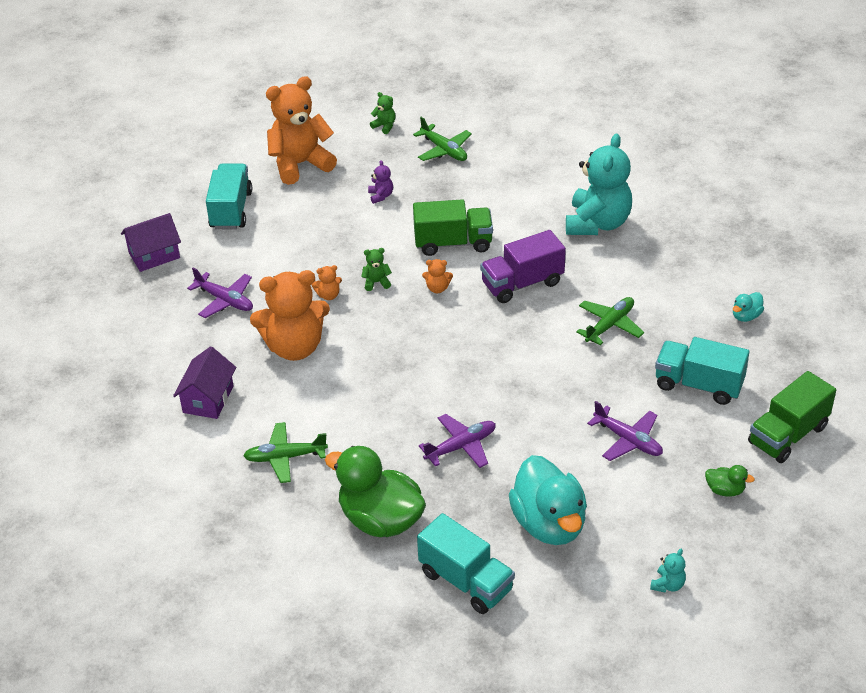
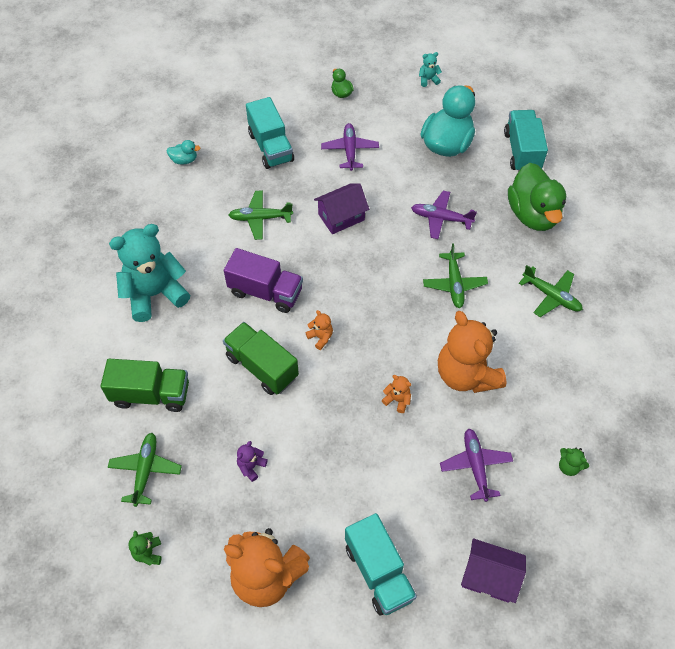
camera: 135 degrees left, 15 degrees up
(208, 399) = (564, 382): purple house -> purple house (341, 217)
(231, 210) = (378, 572): turquoise truck -> turquoise truck turned 75 degrees counterclockwise
(294, 347) = (466, 374): orange teddy bear -> orange teddy bear turned 150 degrees counterclockwise
(376, 282) = (353, 380): green teddy bear -> green teddy bear (569, 466)
(381, 402) = (454, 284): none -> green plane
(788, 435) = (272, 91): green truck -> green truck (151, 394)

